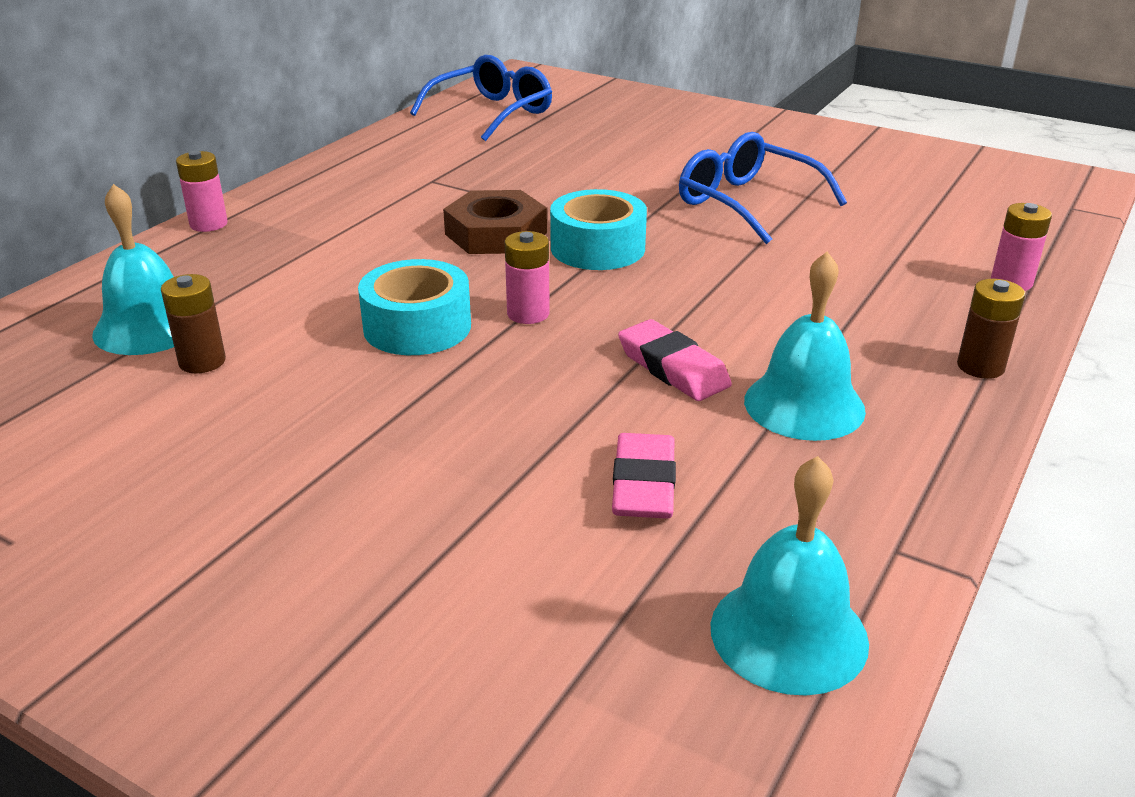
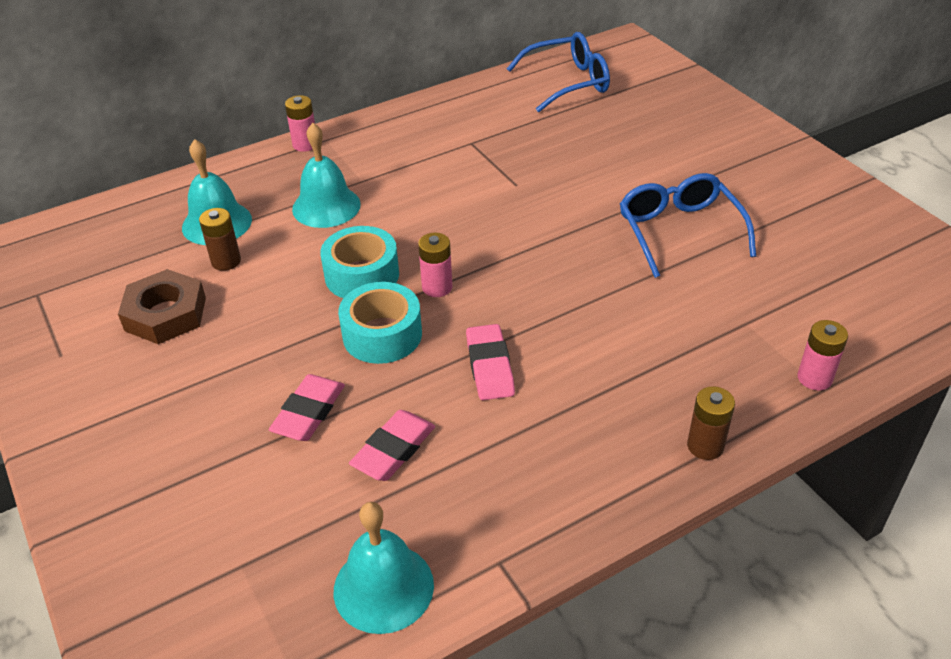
camera: 30 degrees right, 10 degrees up
(487, 483) = (309, 412): none -> pink eraser
(496, 233) = (474, 207): brown nut -> brown nut (165, 314)
(597, 248) = (531, 242): turquoise tape -> turquoise tape (382, 335)
(804, 405) = (547, 429): turquoise bell -> turquoise bell (326, 206)

